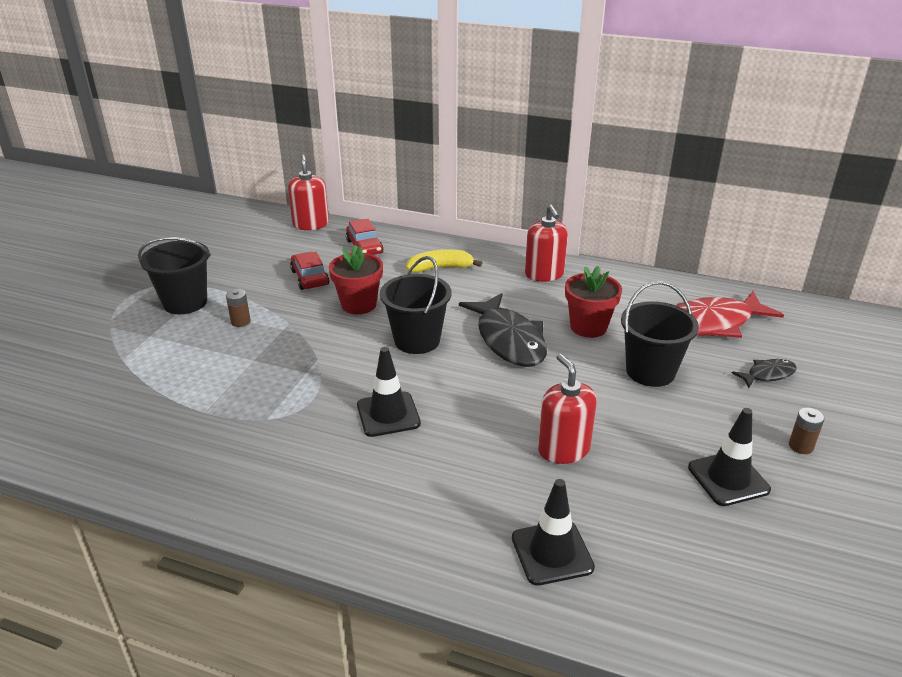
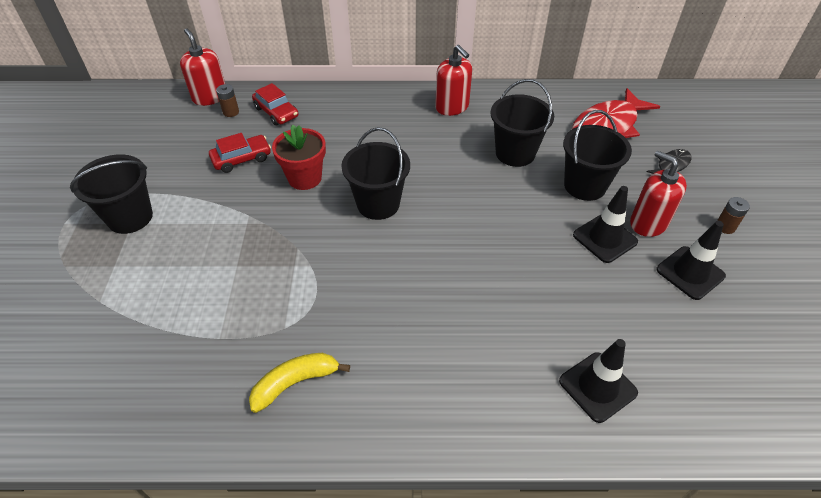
camera: 20 degrees left, 15 degrees up
(240, 322) = (200, 225): brown battery -> brown battery (231, 112)
(310, 278) = (242, 159): red car -> red car turned 105 degrees clockwise
(388, 414) = (394, 290): black traffic cone -> black traffic cone (605, 238)
(440, 268) = (359, 120): yellow banana -> yellow banana (295, 382)
(508, 340) = (457, 183): black fish -> none
(563, 449) = (556, 282): red soap dispenser -> red soap dispenser (648, 223)
(588, 327) = (515, 153): red flower pot -> black bucket

